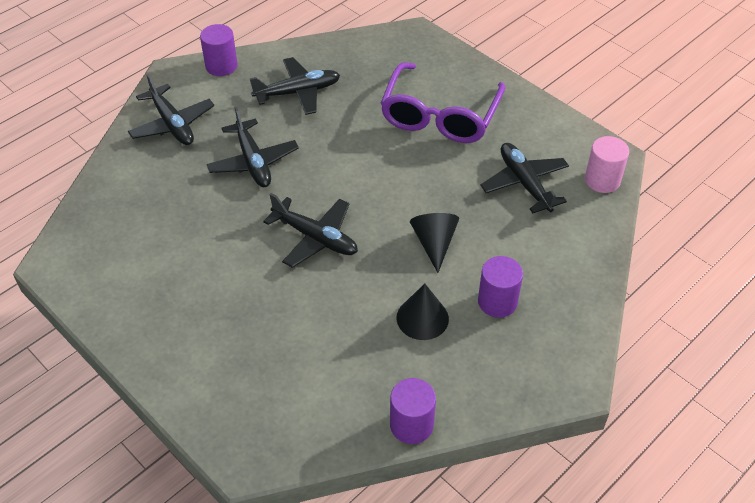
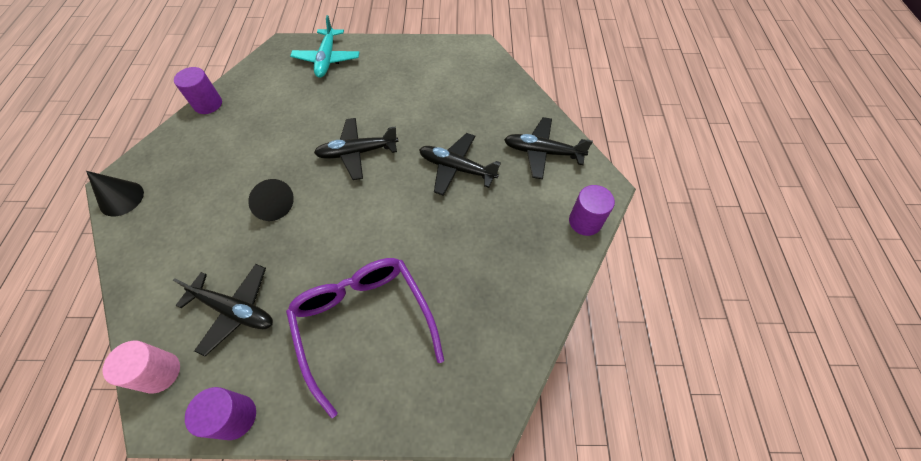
camera: 135 degrees right, 10 degrees up
(220, 385) = (327, 59): none -> turquoise plane
(298, 92) = (500, 247): black plane -> none
(422, 318) = (243, 155): black cone -> black cone (121, 198)
(497, 302) = (198, 197): purple cylinder -> purple cylinder (235, 417)

